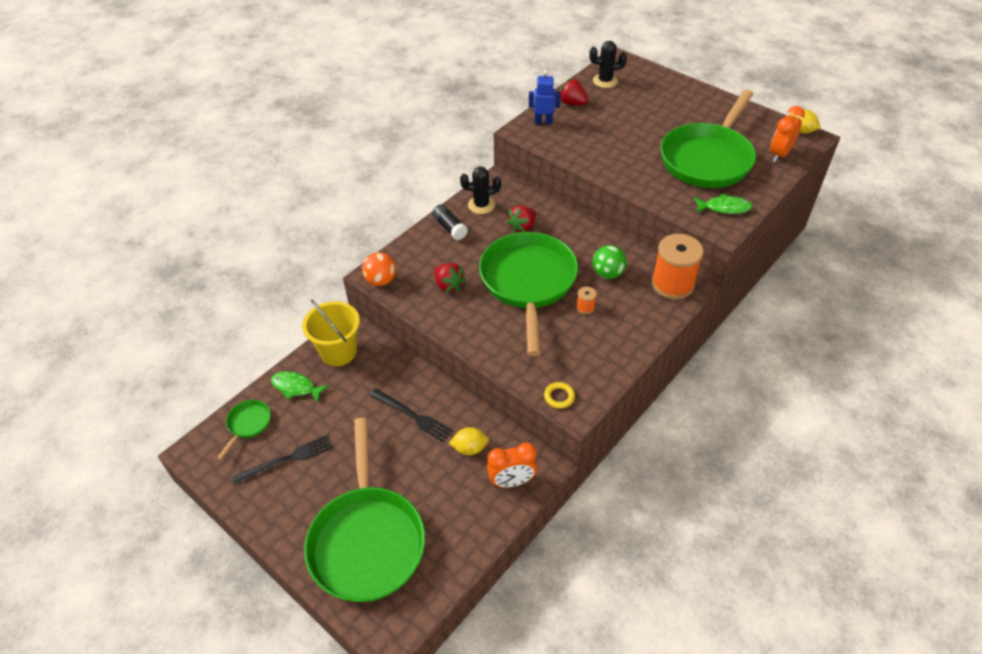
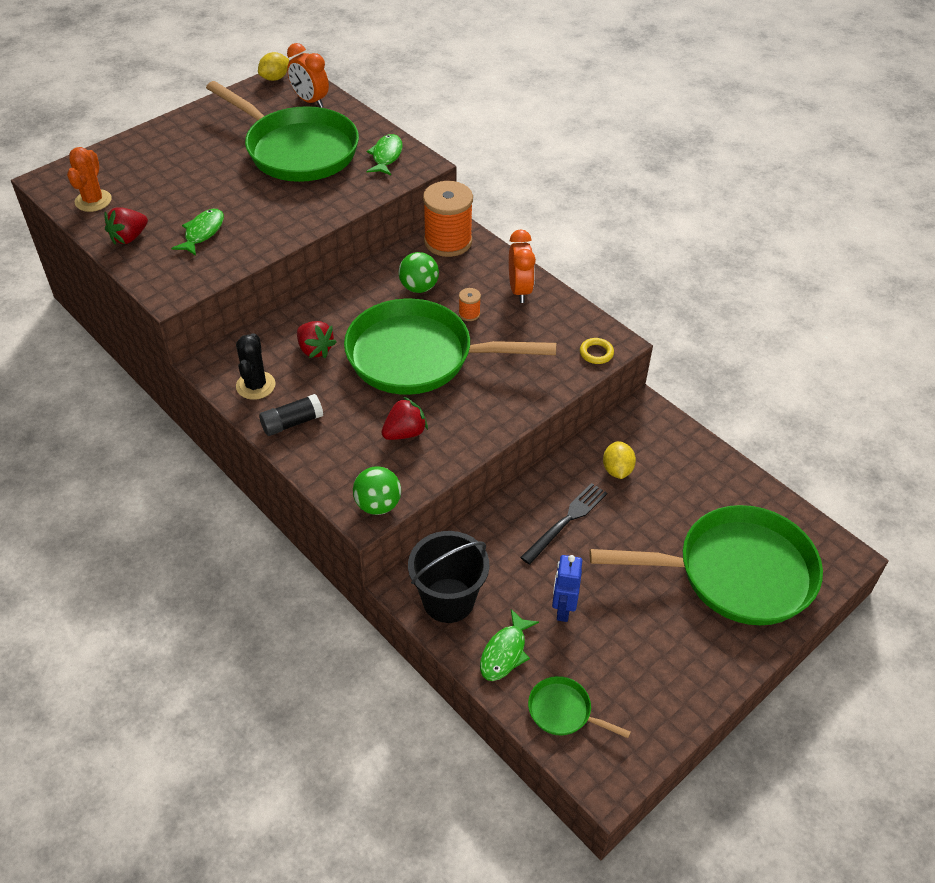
camera: 85 degrees left, 0 degrees up
(287, 459) = (623, 660): black fork -> none
(338, 352) = (448, 600): yellow bucket -> black bucket
(381, 280) = (378, 505): orange ball -> green ball
(511, 481) = (661, 438): orange clock -> orange clock (519, 290)
(543, 122) = (159, 270): blue robot -> blue robot (563, 609)
(589, 132) = (202, 232): none -> green fish
(605, 81) = (93, 201): black cactus -> orange cactus

